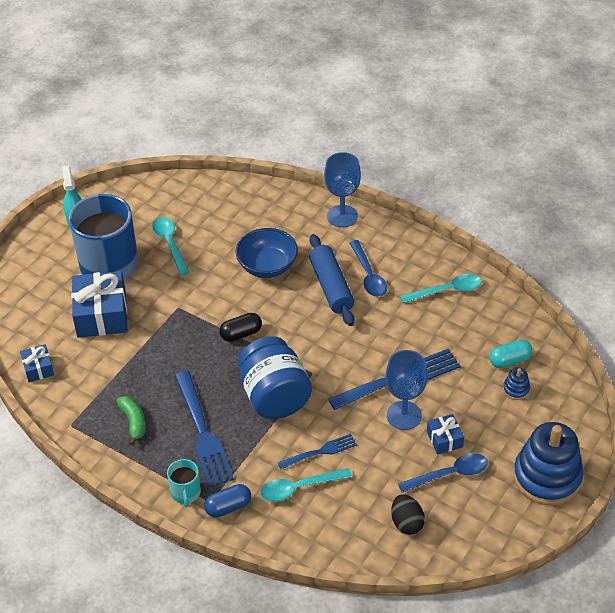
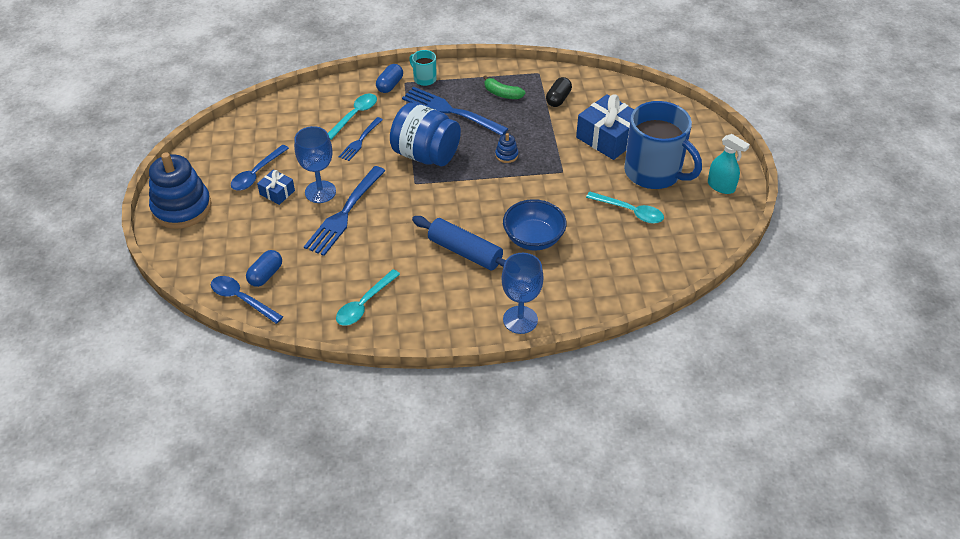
camera: 140 degrees right, 0 degrees up
(38, 368) = (602, 88): blue gift -> none
(241, 334) = (495, 180): black capsule -> black capsule (558, 99)
(368, 275) = (443, 279): blue spoon -> blue spoon (241, 299)
(406, 523) = (265, 133): black egg -> none
(510, 360) = (265, 275): turquoise capsule -> blue capsule
(516, 389) = (245, 255): blue stacking toy -> blue stacking toy (506, 155)

